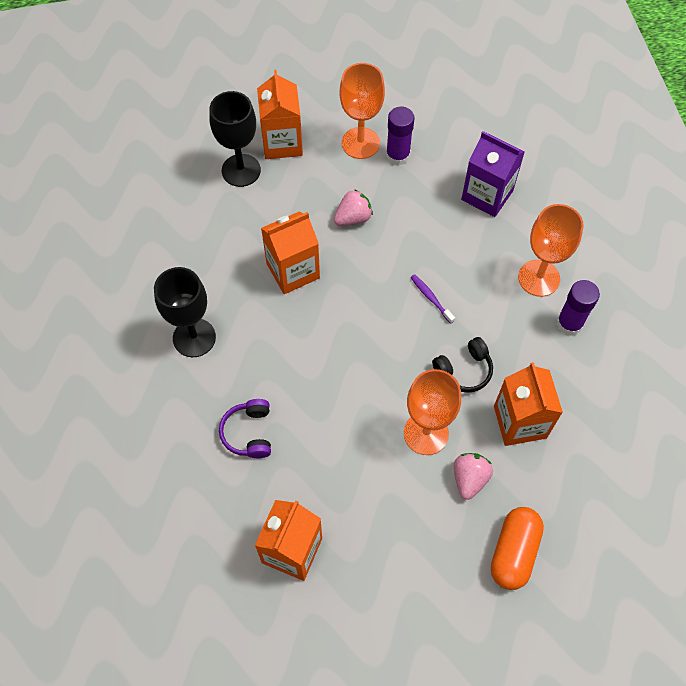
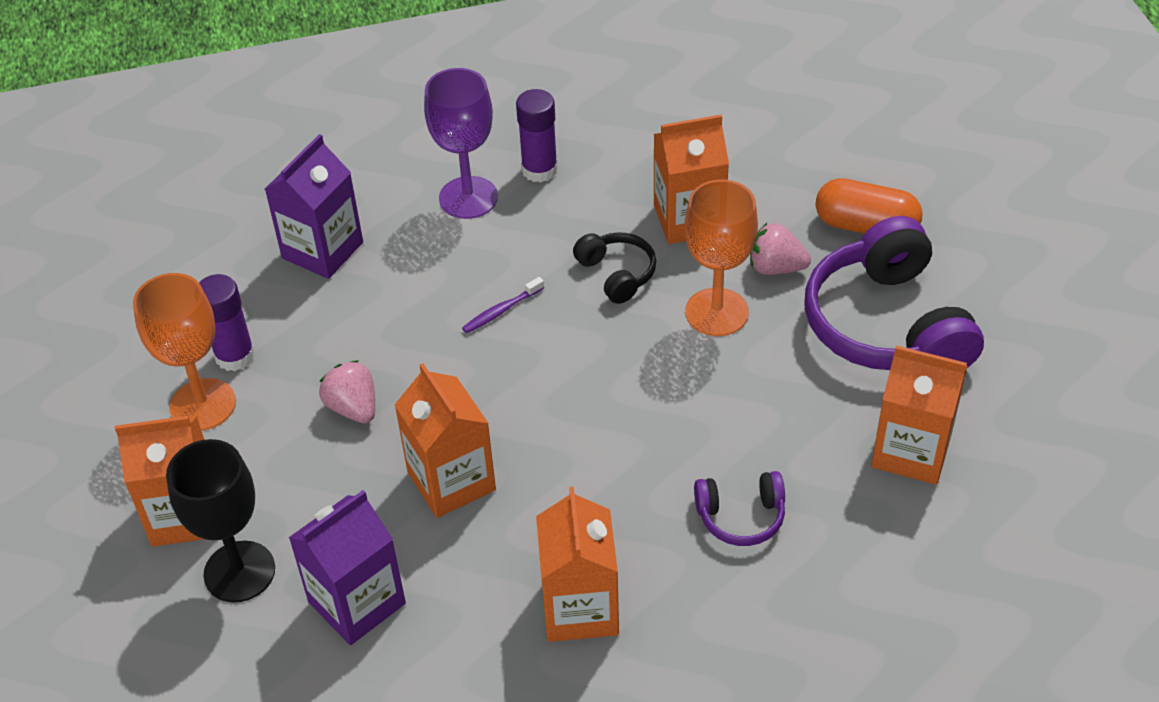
camera: 90 degrees left, 15 degrees down
(194, 338) = (580, 608): black goblet -> orange carton
(213, 226) = (357, 602): none -> purple carton
(410, 552) = (887, 325): none -> purple headphones
(539, 278) = (468, 198): orange goblet -> purple goblet

